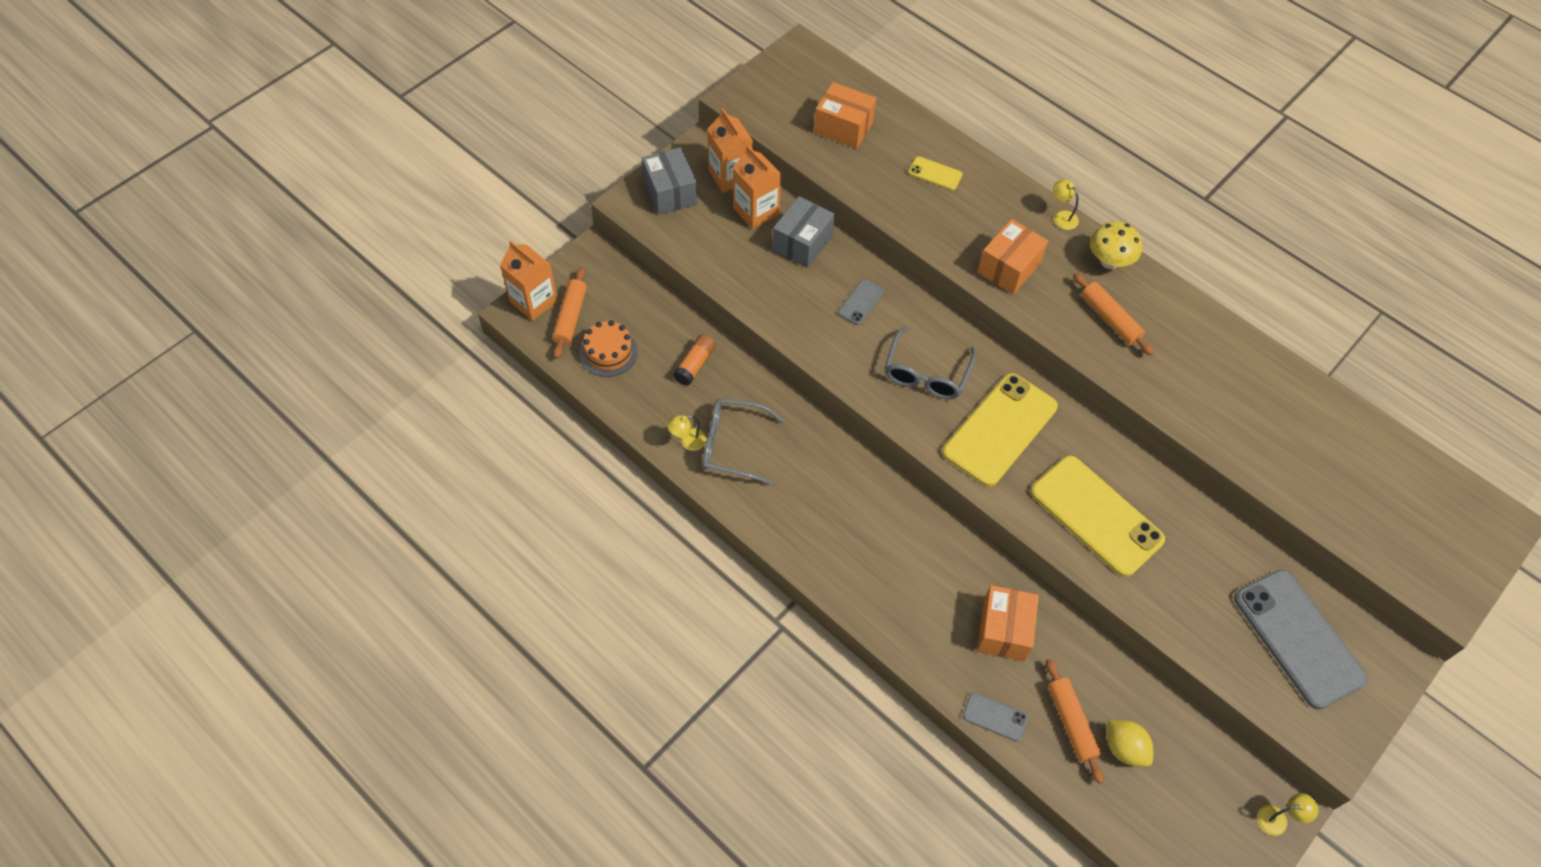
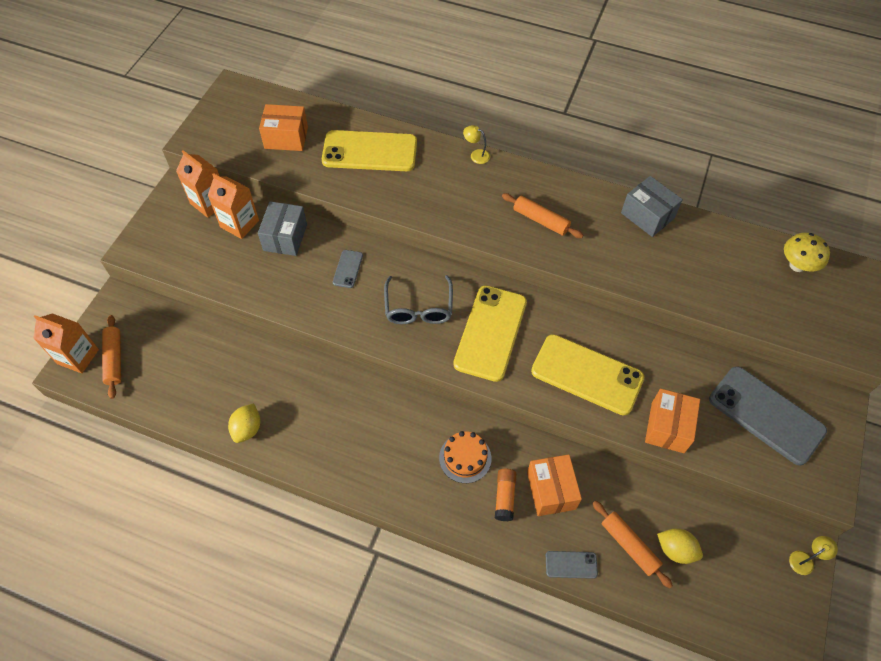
camera: 20 degrees left, 0 degrees up
(608, 352) = (156, 377): orange cake -> orange cake (465, 458)
(670, 192) = (164, 231): grey box -> grey box (647, 215)
(688, 441) = (247, 429): yellow lamp -> yellow lemon
(695, 365) = (232, 363): orange glue stick -> orange glue stick (504, 497)
(733, 445) = (285, 418): grey glasses -> none
(935, 173) = (369, 151): yellow phone -> yellow phone, size x2.25
(1008, 268) = (451, 206): orange box -> orange box (667, 427)
(1109, 261) = (523, 177): yellow mushroom -> yellow mushroom (797, 265)

